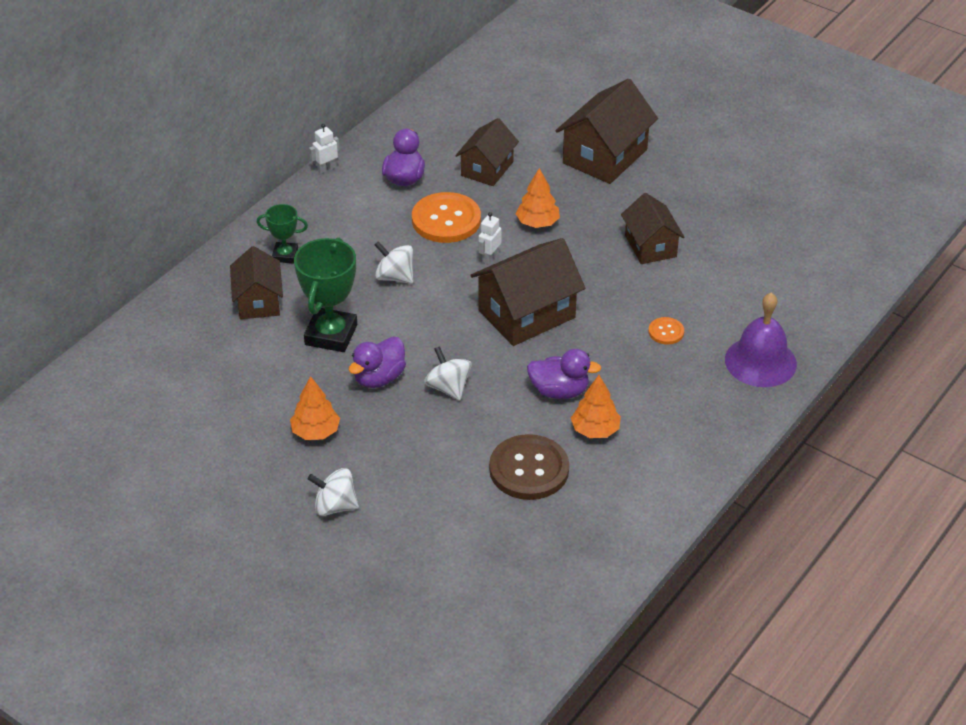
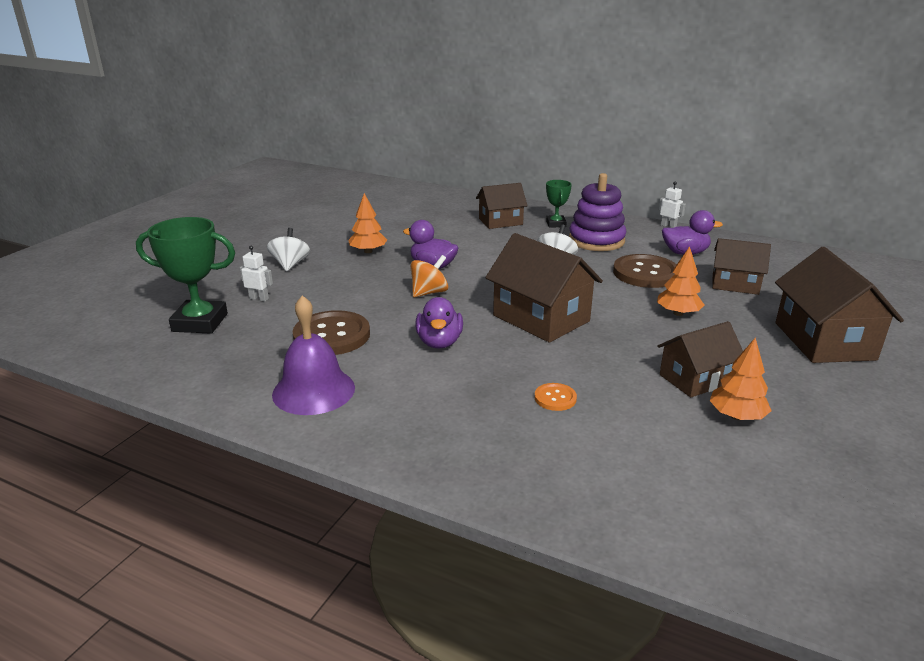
camera: 80 degrees right, 15 degrees down
(331, 335) = (475, 246): green trophy -> green trophy (200, 322)
(348, 234) = (596, 240): none -> purple stacking toy
(446, 220) = (645, 273): orange button -> brown button
(448, 388) = (429, 292): white spinning top -> orange spinning top
(489, 258) = (608, 295): white robot -> white robot (259, 298)
(595, 430) = (388, 365): orange tree -> orange tree (736, 416)
(605, 156) = (824, 341): brown house -> brown house turned 60 degrees clockwise
(760, 361) = (534, 473): purple bell -> purple bell (313, 390)

